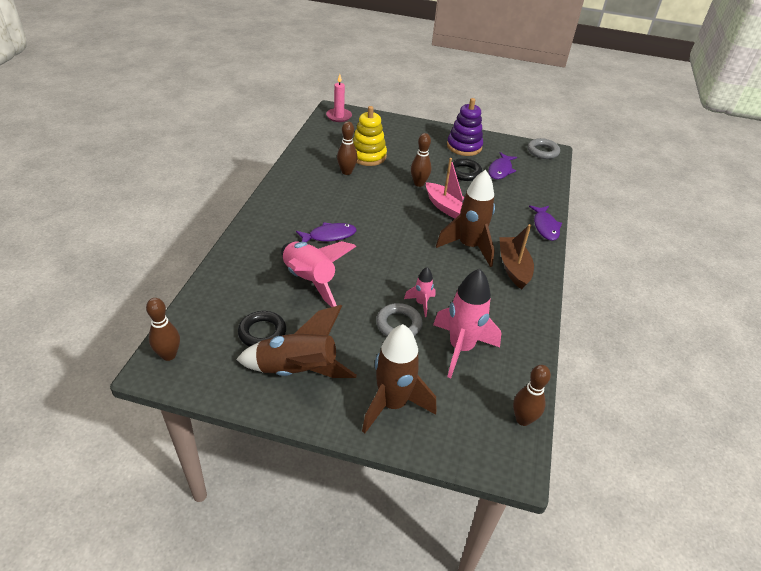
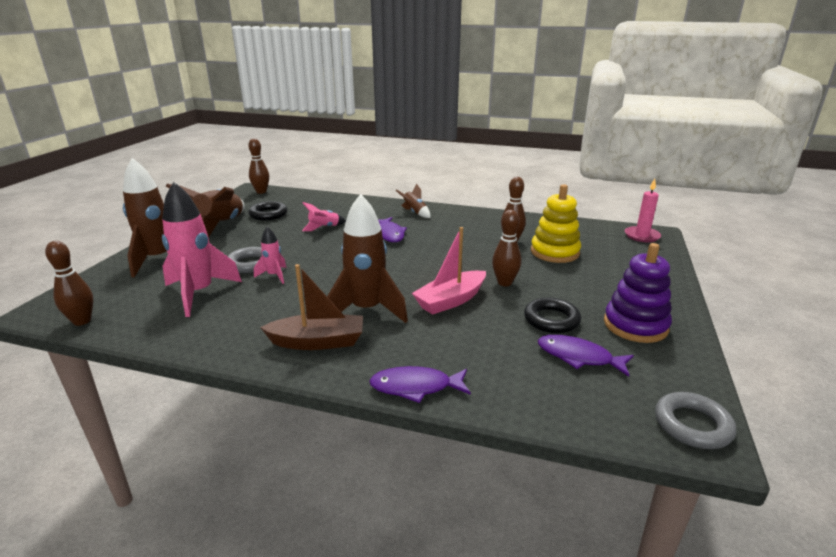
camera: 95 degrees right, 15 degrees down
(274, 219) = (415, 212): none -> brown rocket
(309, 281) = (324, 228): pink rocket -> pink rocket, size x0.49

